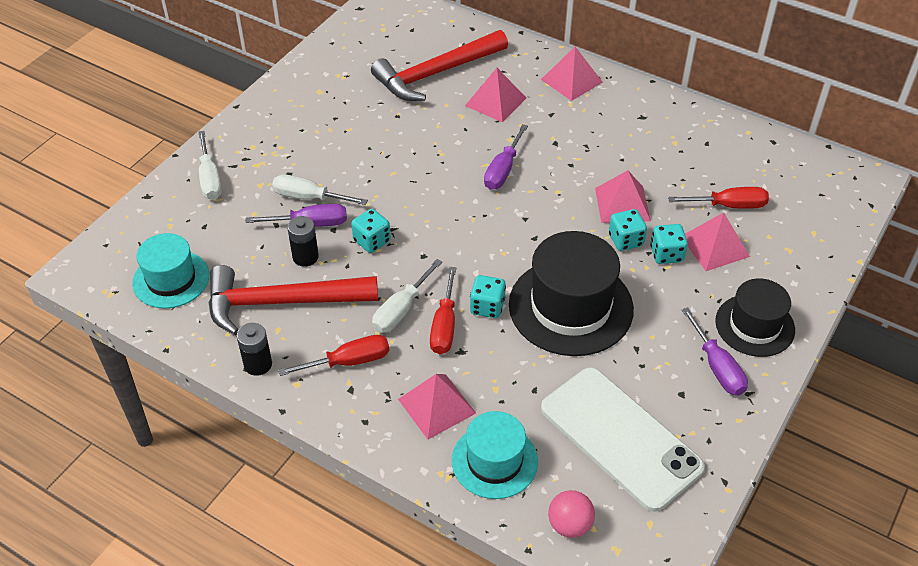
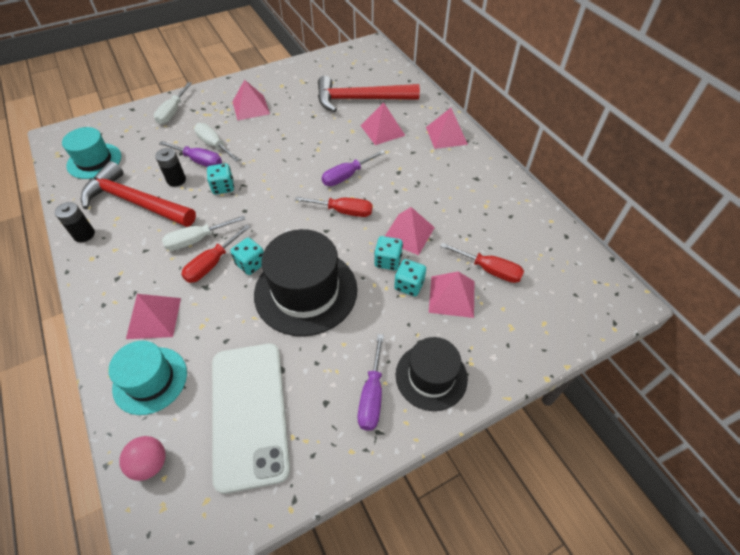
camera: 30 degrees right, 5 degrees up
(308, 134) = (251, 107): none -> pink pyramid
(349, 362) = (134, 259): red screwdriver -> red screwdriver (343, 211)

